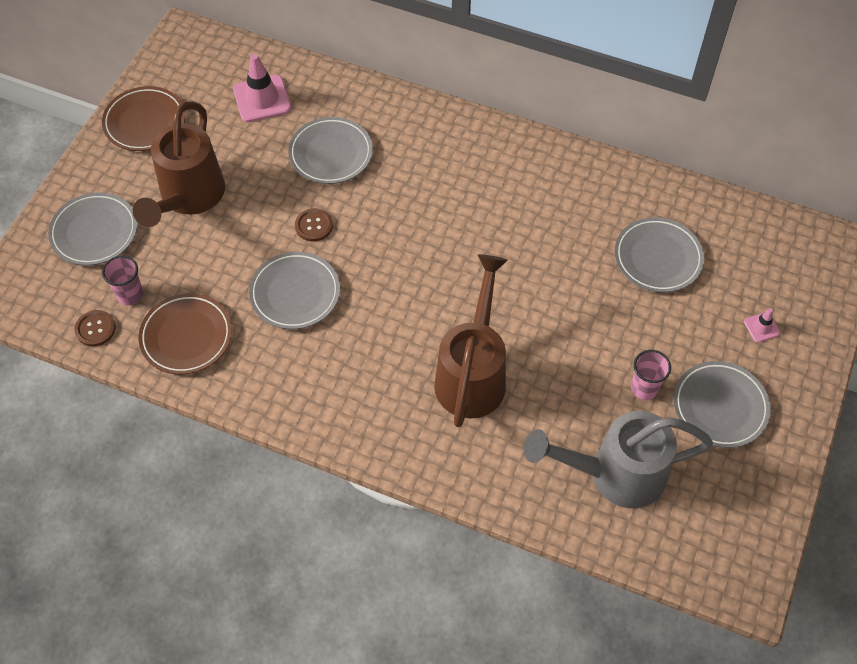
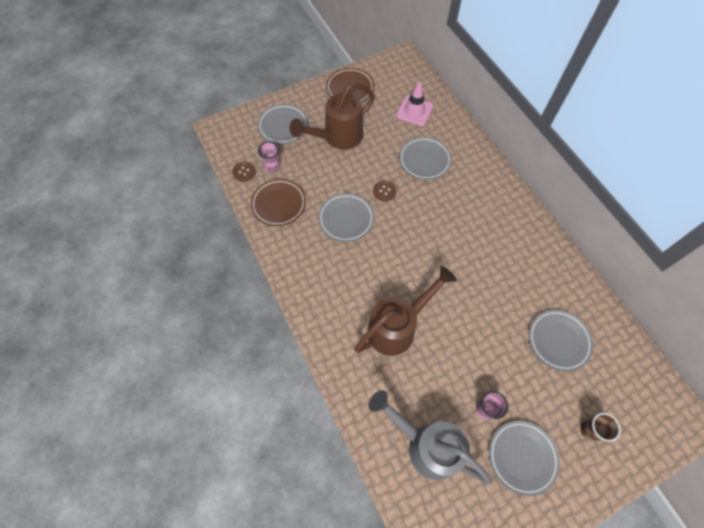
camera: 40 degrees right, 5 degrees up
(761, 327) = (590, 430): pink traffic cone -> brown cup

